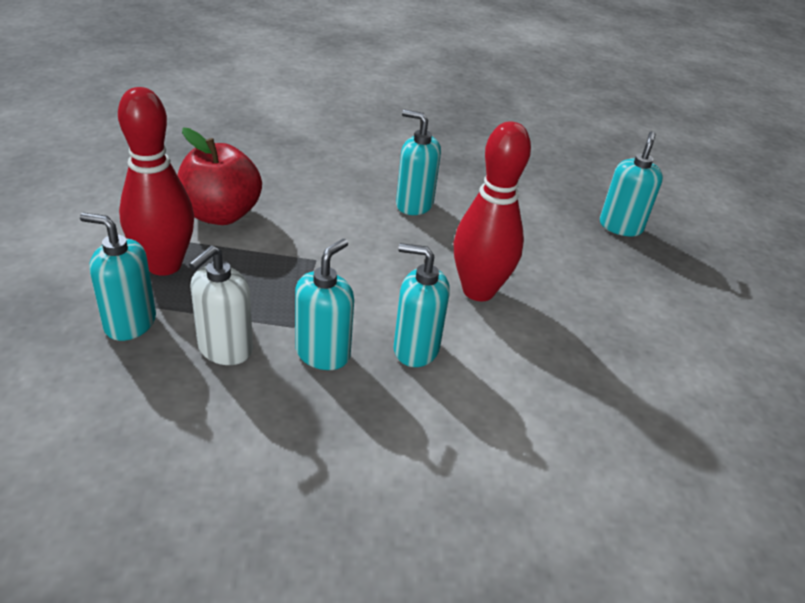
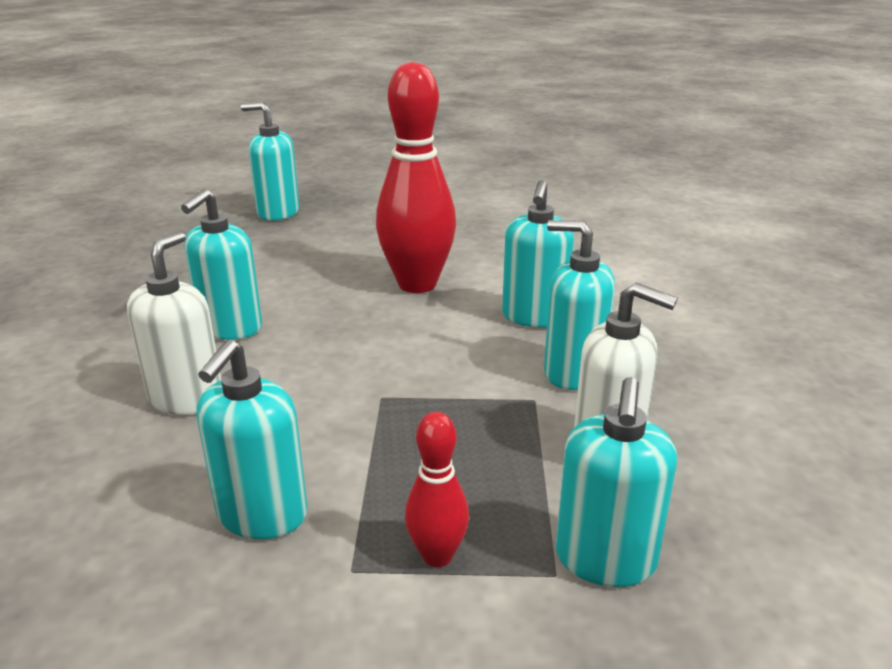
camera: 90 degrees left, 10 degrees down
(164, 265) = (437, 555): red bowling pin -> red bowling pin, size x0.49
(221, 214) = (261, 515): red apple -> turquoise soap dispenser
(333, 191) = (187, 398): none -> white soap dispenser

